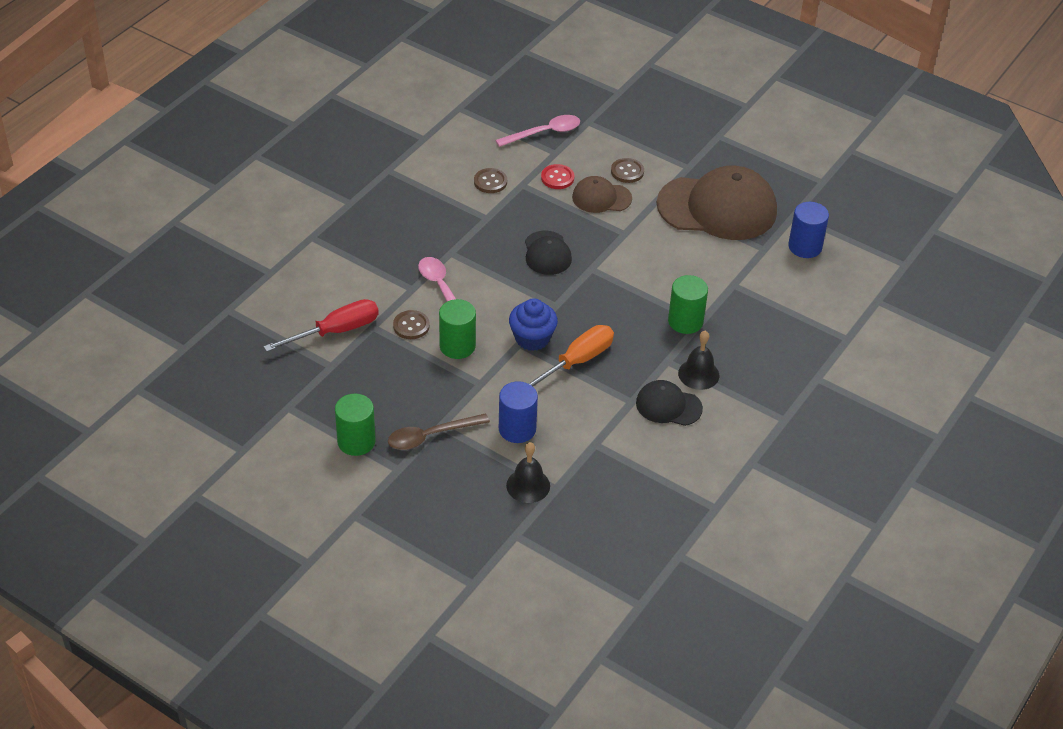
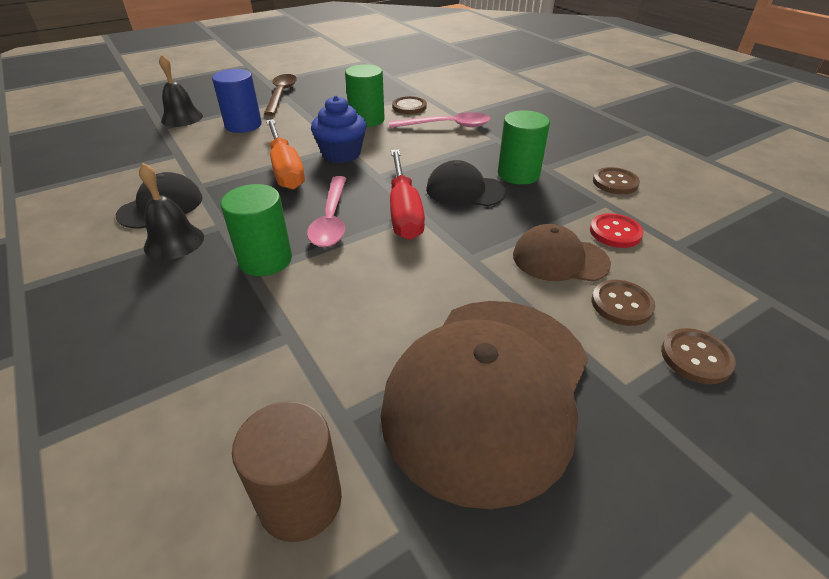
camera: 115 degrees right, 5 degrees down
(336, 331) = (427, 82): red screwdriver -> red screwdriver (404, 211)
(356, 441) = (308, 73): green cylinder -> green cylinder (518, 174)
(544, 133) = (729, 247): pink spoon -> pink spoon (331, 220)
(601, 198) = (559, 259): brown cap -> brown cap turned 105 degrees counterclockwise
(651, 147) = (696, 357): none -> brown button
(805, 247) = (300, 500): blue cylinder -> brown cylinder

